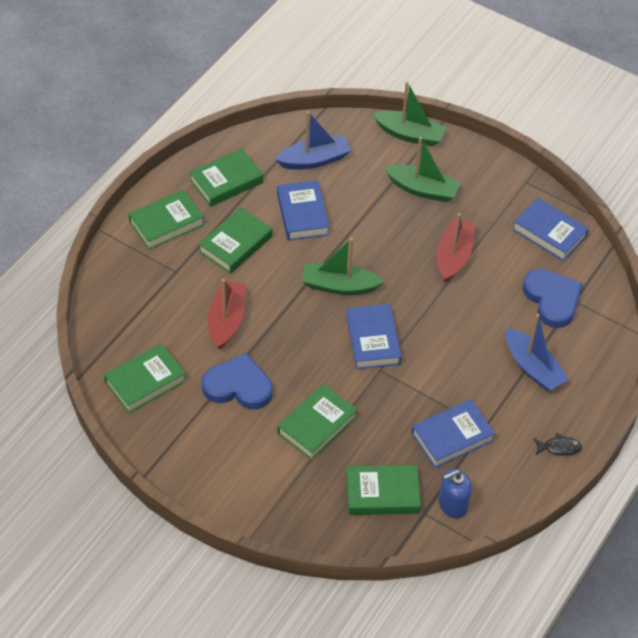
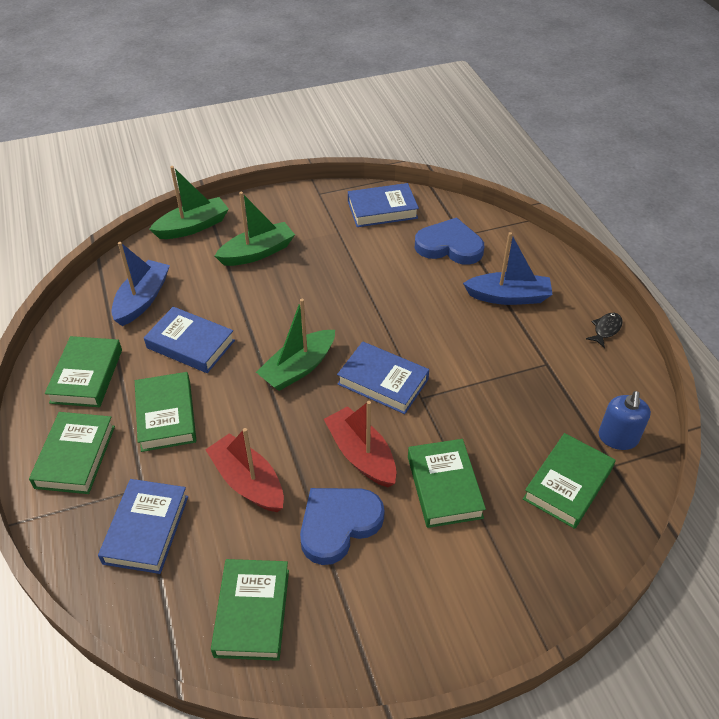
camera: 50 degrees left, 5 degrees down
(452, 437) = (540, 392): blue book -> blue book (146, 529)
(454, 256) = (346, 275): red boat -> red boat (361, 455)

